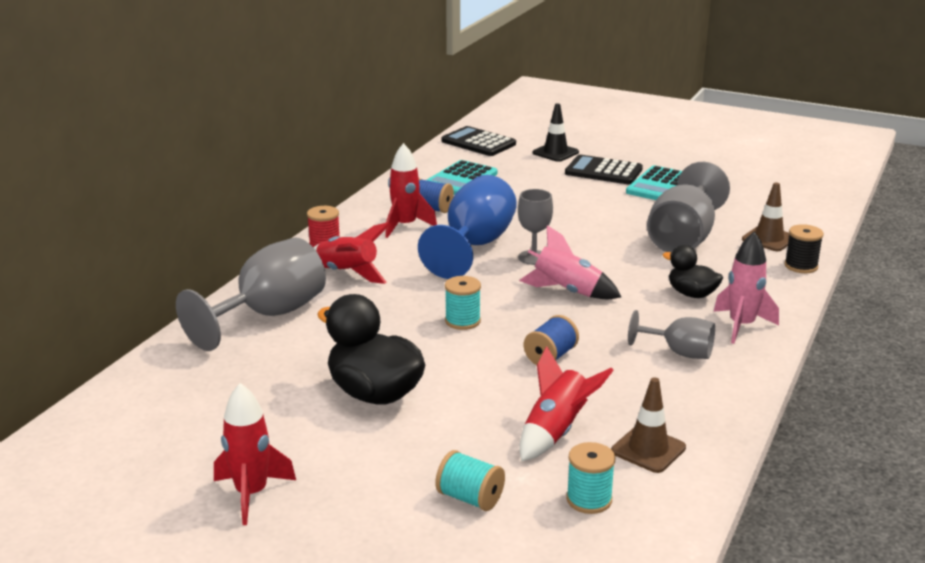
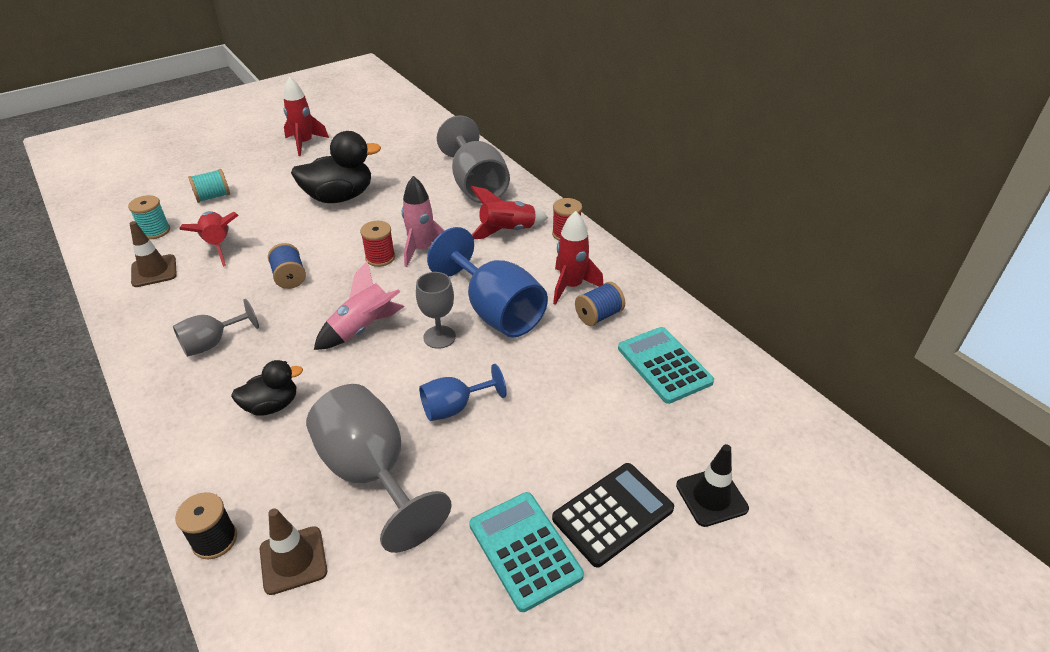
camera: 120 degrees right, 15 degrees up
(462, 321) = (380, 258): turquoise spool -> red spool
(478, 143) = (787, 432): black calculator -> none
(593, 231) = (455, 407): none -> blue goblet
(741, 326) = (193, 405): pink rocket -> pink rocket (422, 249)

